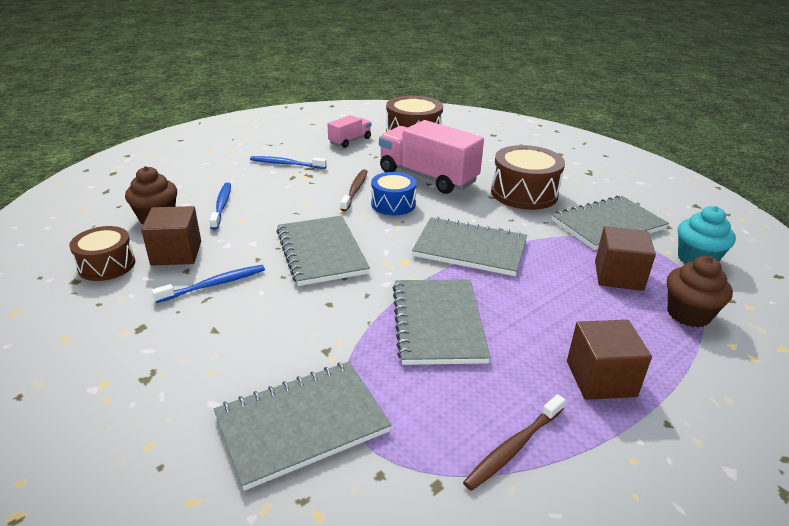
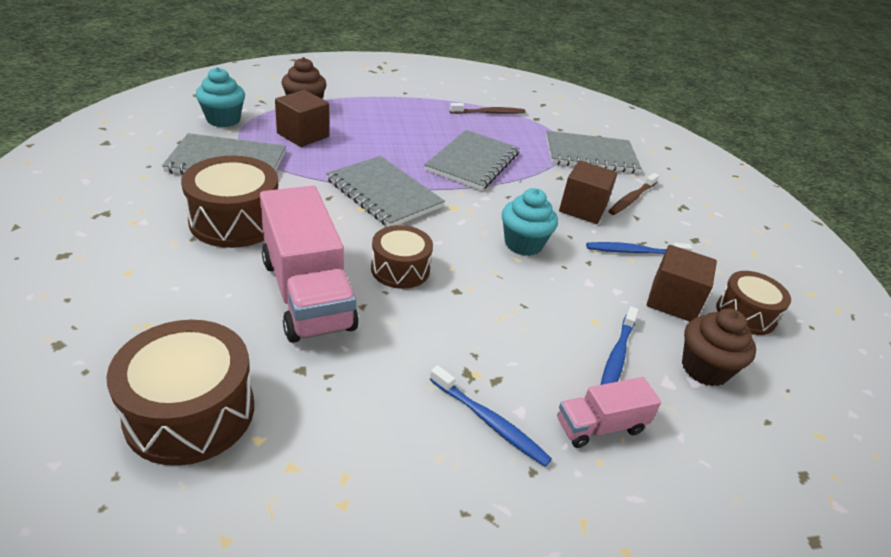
camera: 155 degrees left, 5 degrees up
(321, 252) = (523, 244): grey notebook -> turquoise cupcake
(350, 141) = (325, 450): pink truck -> pink truck (600, 426)
(355, 190) = (426, 311): brown toothbrush -> brown toothbrush (632, 199)
(393, 204) = (400, 269): blue drum -> brown drum
(600, 379) = (410, 111): brown cube -> brown cube (583, 209)

